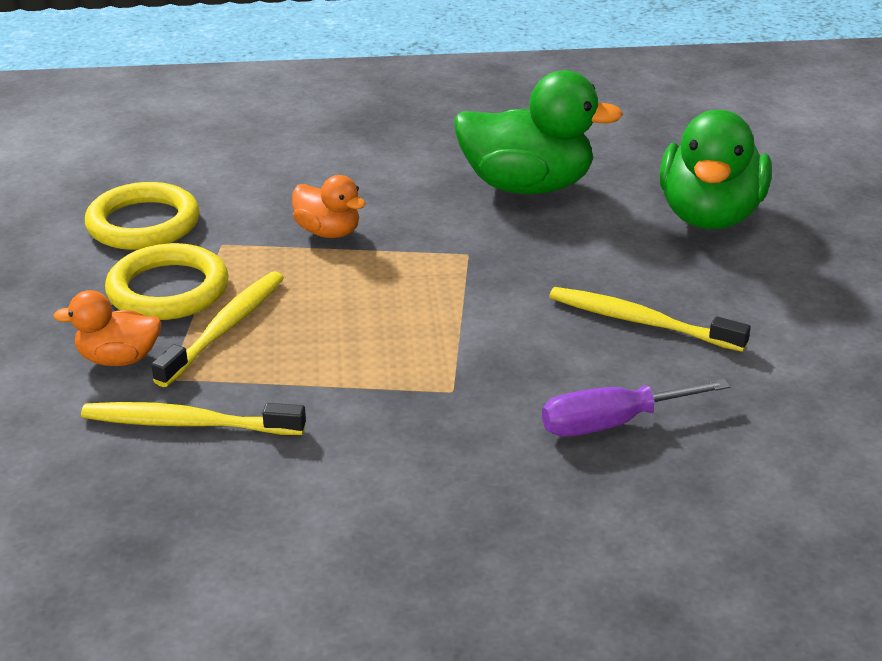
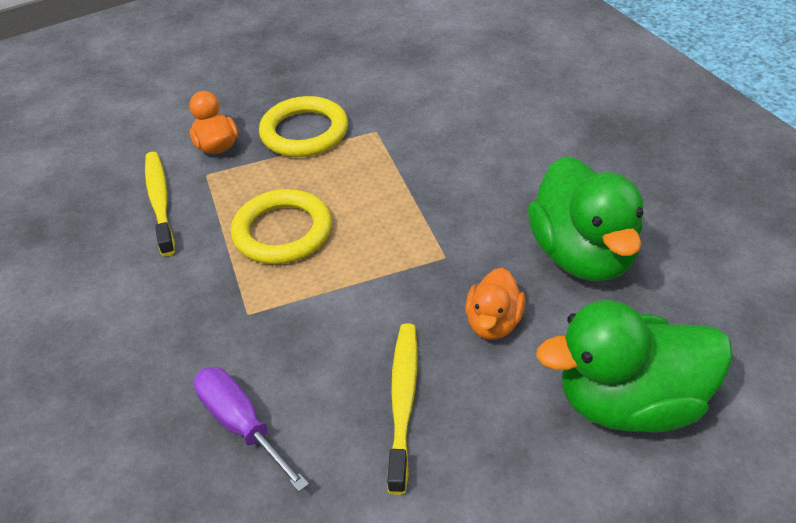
camera: 70 degrees right, 10 degrees up
(143, 223) = (378, 89): yellow ring -> yellow ring (282, 232)
(225, 328) = (272, 174): yellow toothbrush -> none
(328, 232) = (425, 172): orange duck -> orange duck (494, 323)

